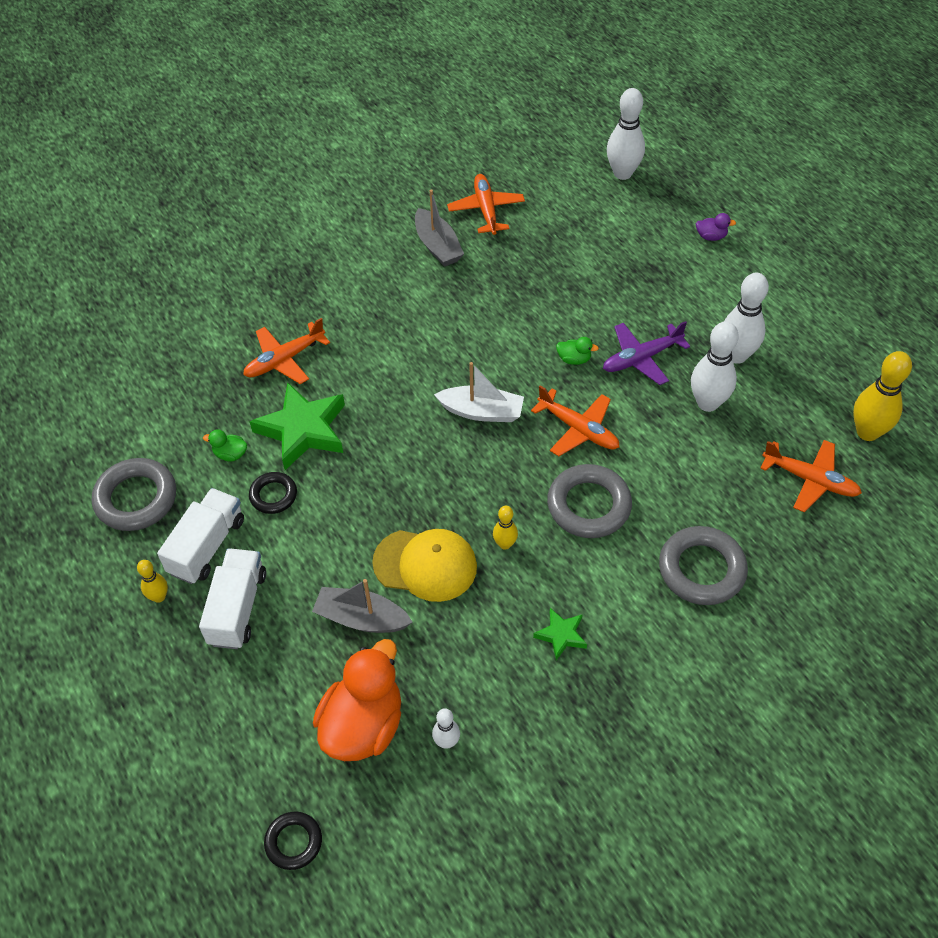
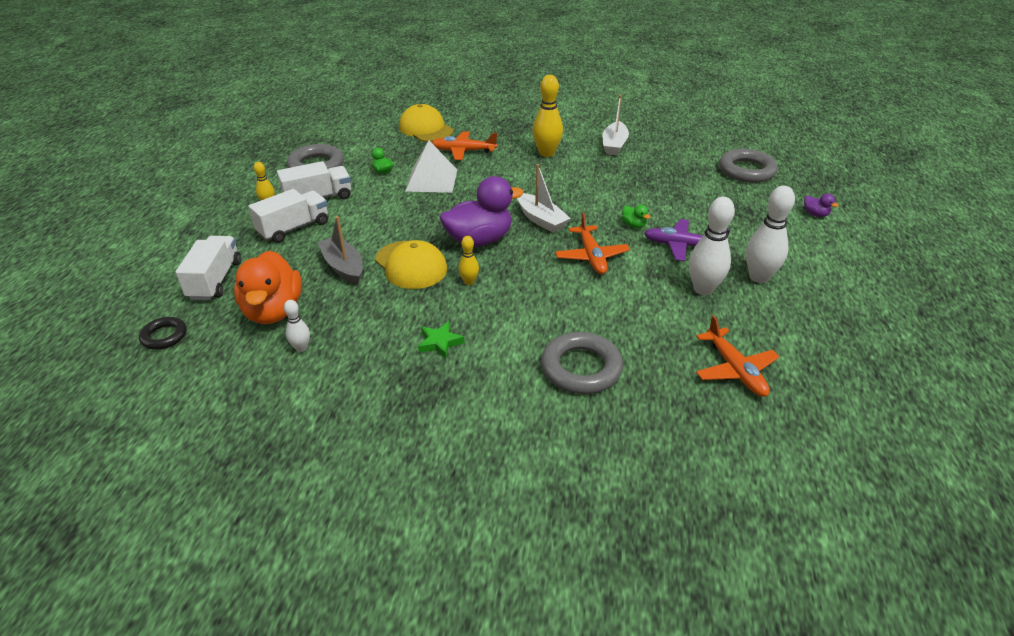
camera: 40 degrees right, 15 degrees down
(194, 350) = (425, 129): none -> yellow cap
(248, 738) = (215, 280): none -> white truck
(273, 495) = (378, 196): black ring -> none
(303, 430) = (432, 180): green star -> white pyramid
(363, 725) = (273, 311): orange duck -> orange duck turned 105 degrees clockwise
(437, 246) = (614, 145): grey boat -> white boat
(453, 483) = (479, 240): none -> purple duck
(486, 210) = (666, 143): orange plane -> none
(589, 505) = (547, 293): grey ring -> grey ring (746, 171)
(622, 173) = (783, 162): white bowling pin -> none
(867, 432) = (823, 370): yellow bowling pin -> yellow bowling pin (546, 153)

